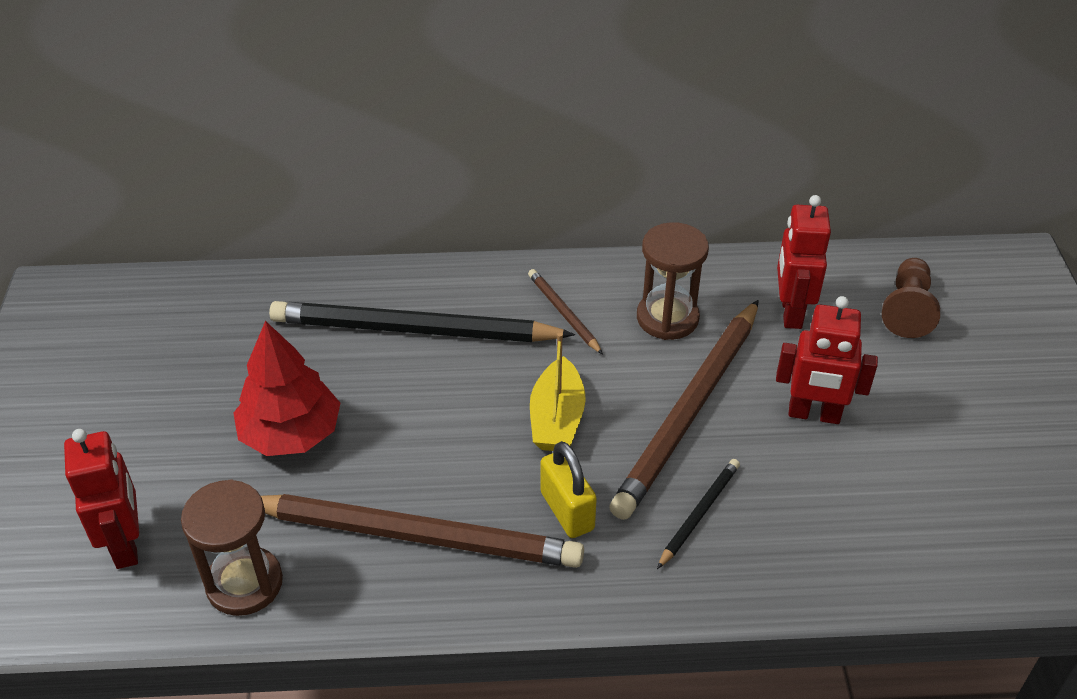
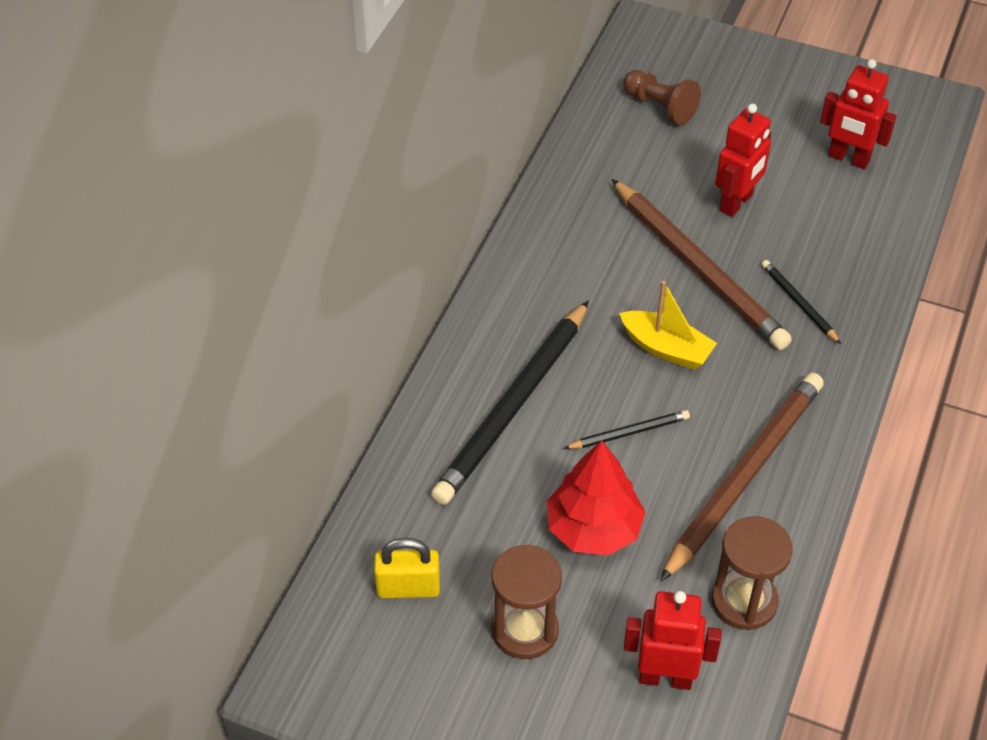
camera: 65 degrees left, 5 degrees up
(426, 423) = (629, 432): none -> black pencil
(563, 313) = (549, 302): brown pencil -> none
(567, 511) = (762, 376): yellow padlock -> yellow padlock (408, 587)
(667, 318) = (592, 241): brown hourglass -> brown hourglass (525, 630)
(790, 312) = (627, 169): red robot -> red robot (848, 159)

